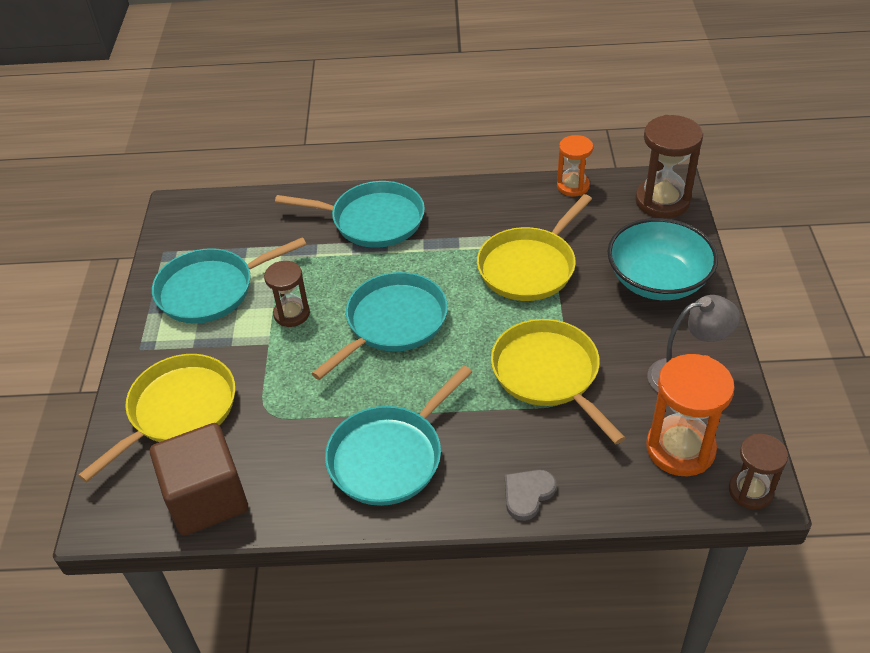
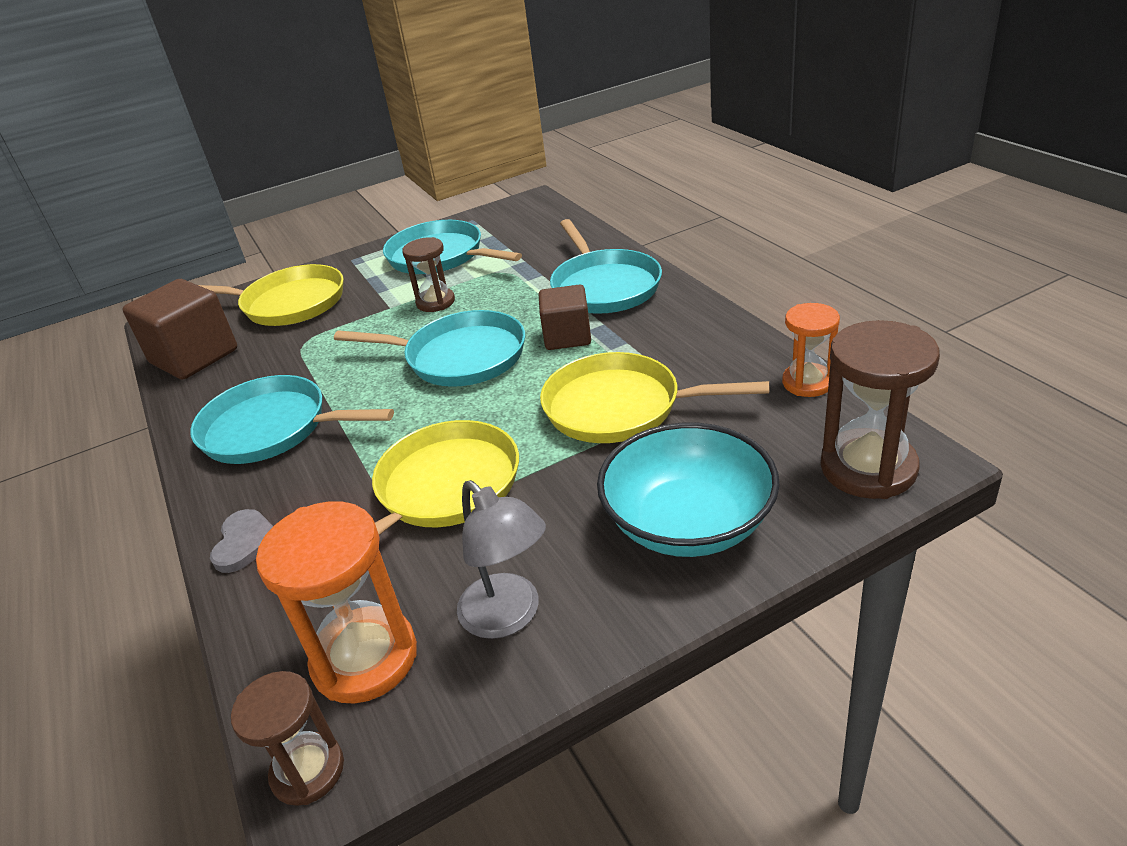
camera: 65 degrees right, 10 degrees down
(422, 261) = (567, 336): none -> brown cube
(527, 494) = (245, 542): grey heart -> grey heart turned 75 degrees clockwise

